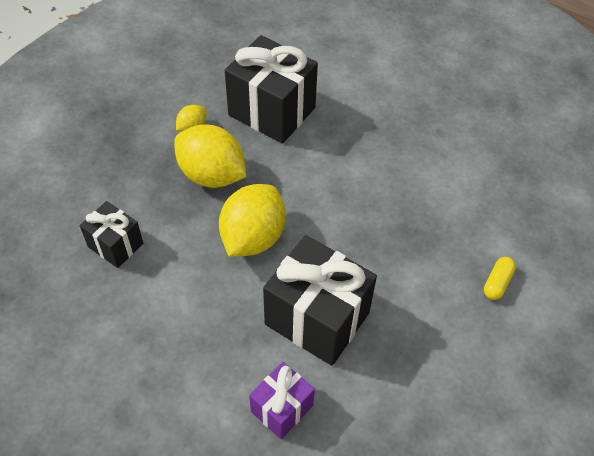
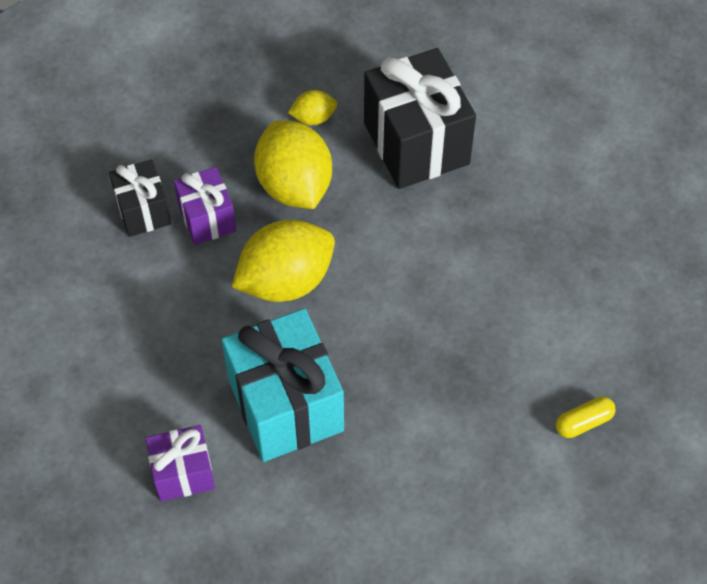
camera: 35 degrees right, 5 degrees up
(167, 226) = (207, 218): none -> purple gift
(317, 318) = (285, 405): black gift -> turquoise gift
(497, 283) = (510, 483): yellow capsule -> yellow capsule (583, 422)

